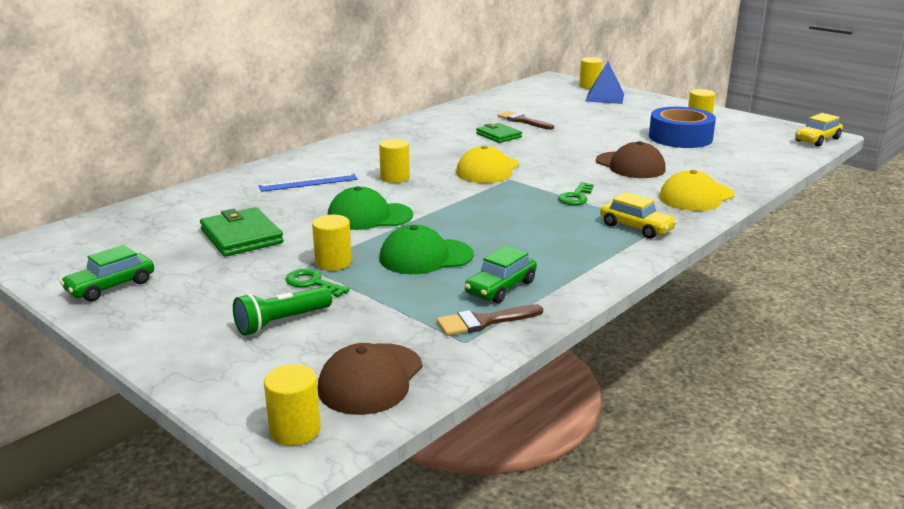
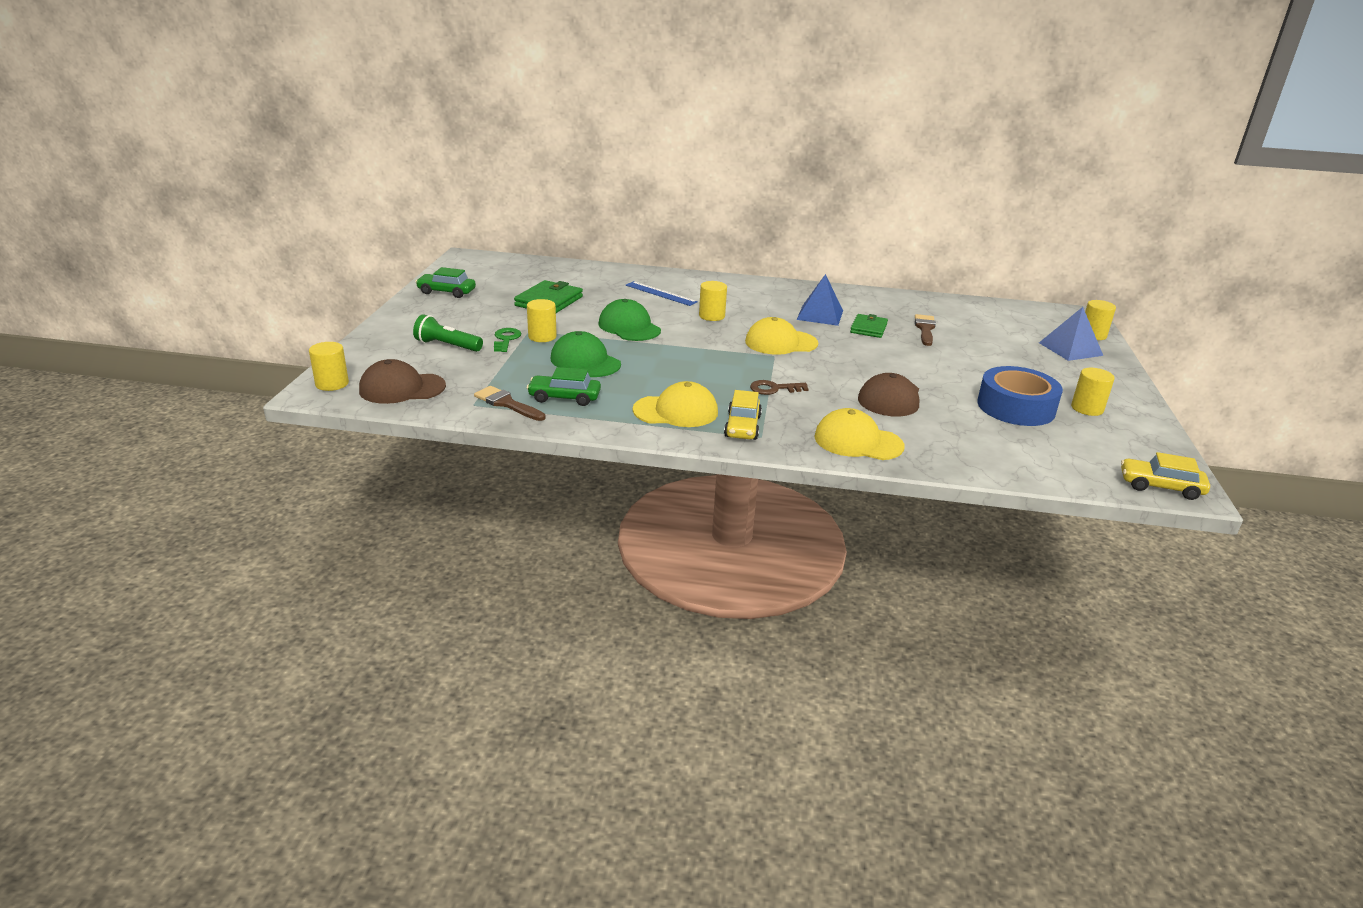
camera: 55 degrees right, 5 degrees up
(450, 142) = (820, 315): none -> blue pyramid
(576, 197) = (774, 389): green key -> brown key
(582, 245) = (676, 411): none -> yellow cap

